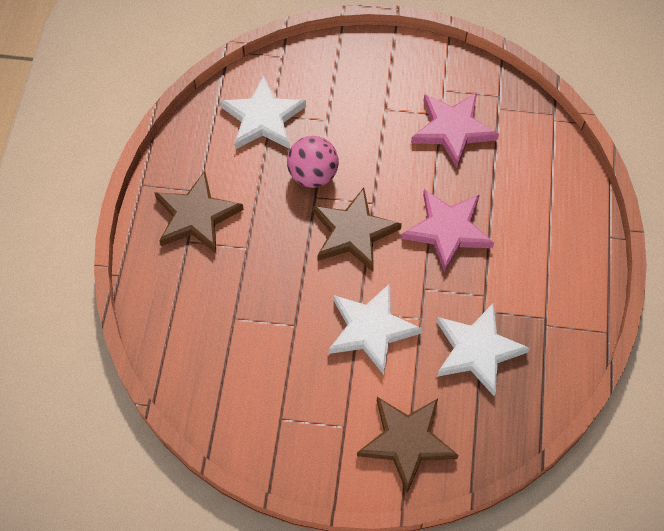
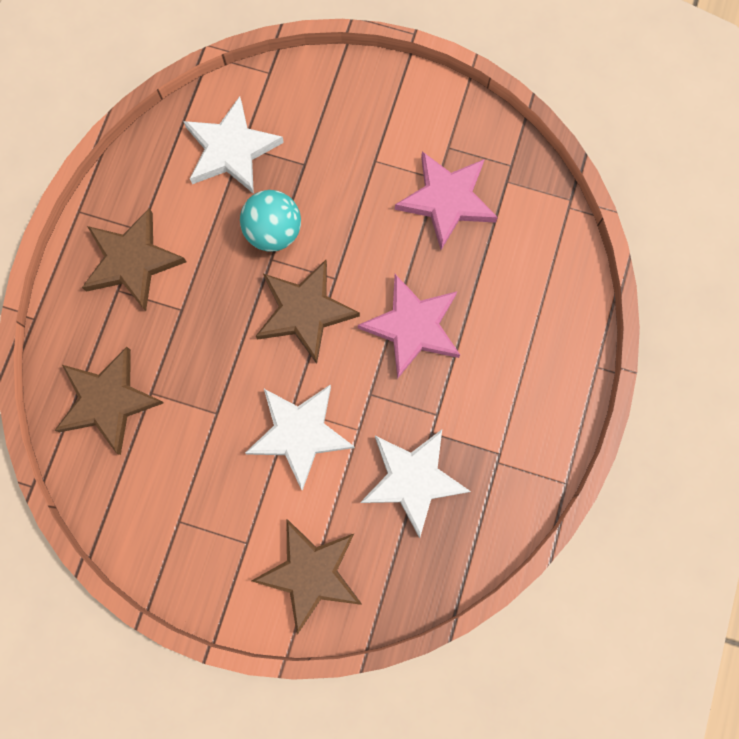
camera: 10 degrees right, 15 degrees up
(198, 330) = (108, 401): none -> brown star
(313, 175) = (274, 231): pink ball -> turquoise ball

